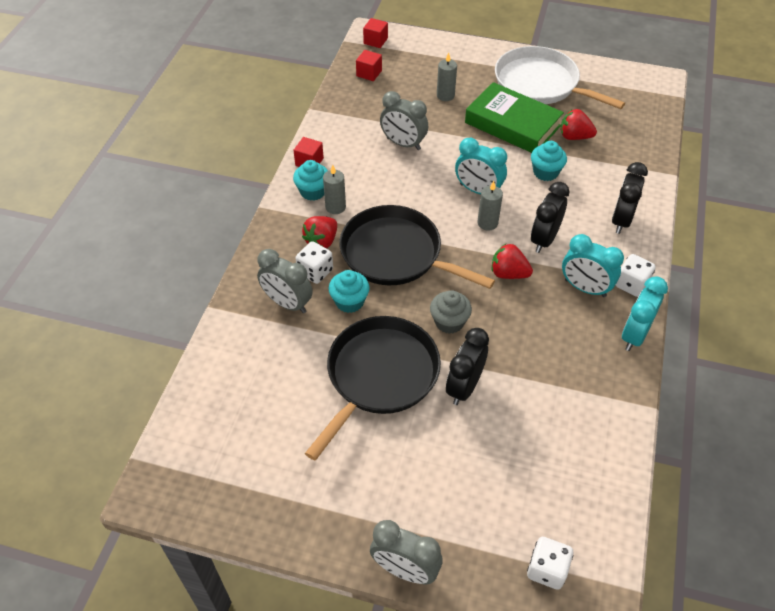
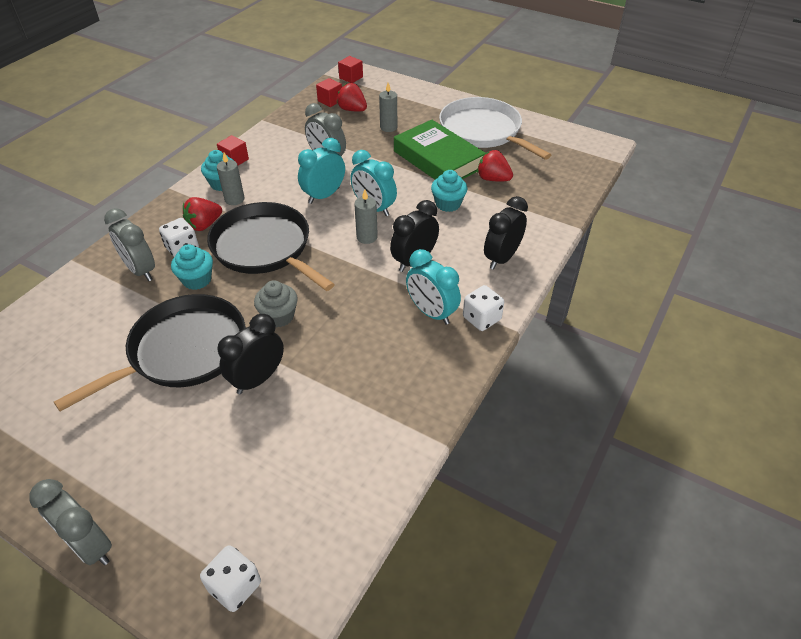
camera: 15 degrees right, 5 degrees down
(508, 273) = (362, 284): red strawberry -> red strawberry (352, 110)
(634, 335) = (460, 367): turquoise clock -> turquoise clock (324, 195)

